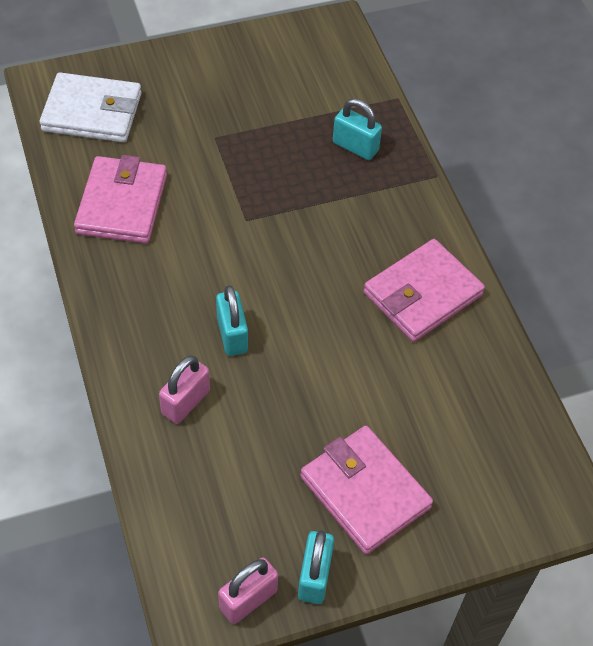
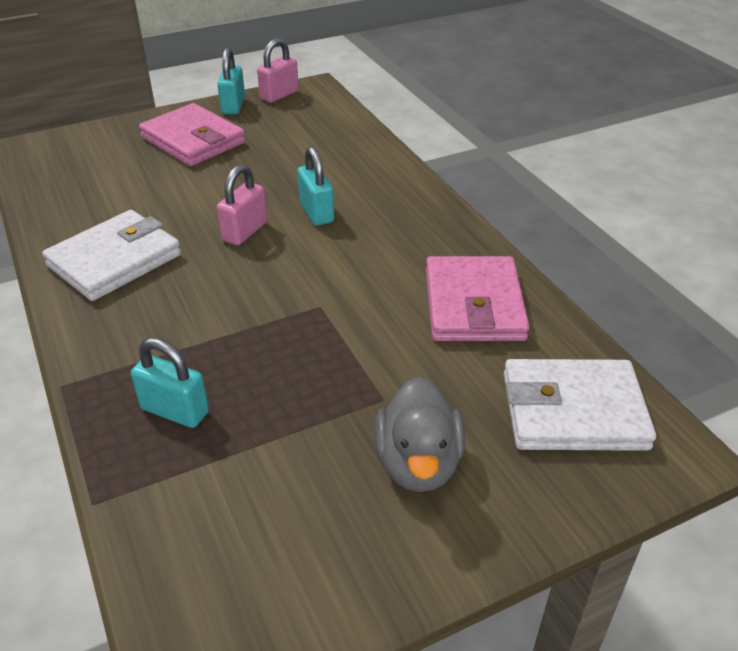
camera: 175 degrees right, 15 degrees down
(185, 402) = (348, 170): pink padlock -> pink padlock (245, 231)
(204, 94) = (418, 463): none -> grey duck
(422, 294) = (115, 260): pink wallet -> white wallet

